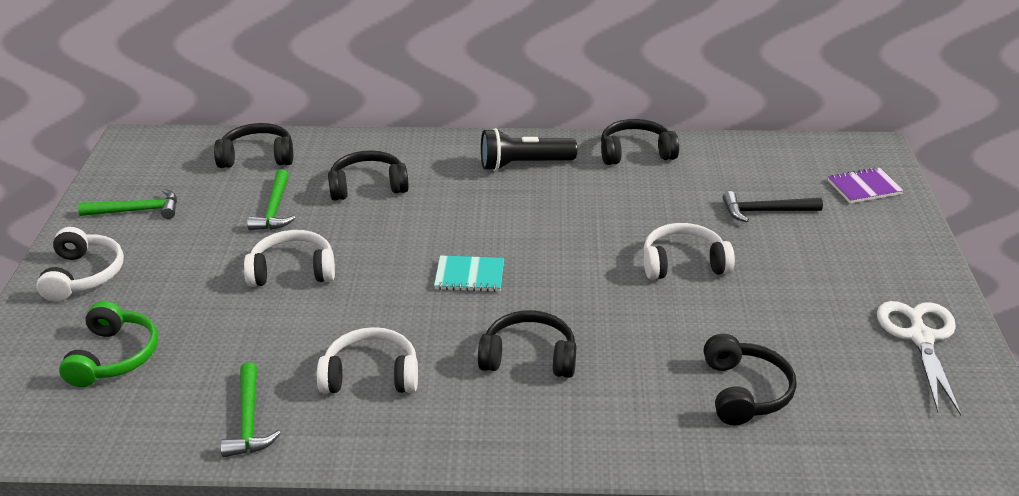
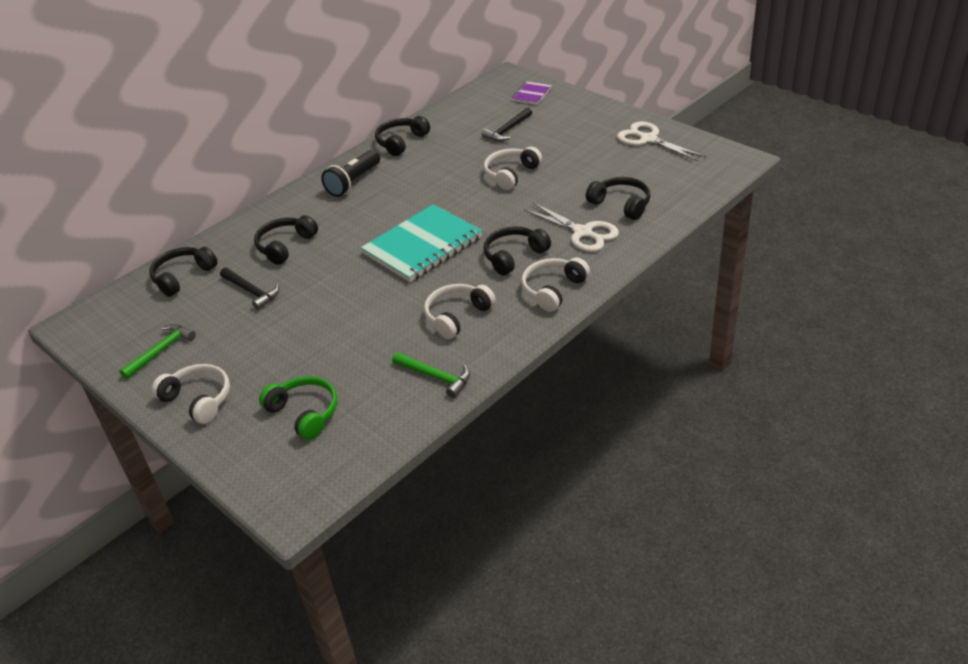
camera: 45 degrees left, 5 degrees up
(274, 209) = (251, 291): green hammer -> black hammer
(292, 271) = (324, 308): white headphones -> white headphones (553, 290)
(469, 276) = (423, 246): turquoise notebook -> turquoise notebook, size x2.13
(643, 390) = (583, 233): none -> white scissors

